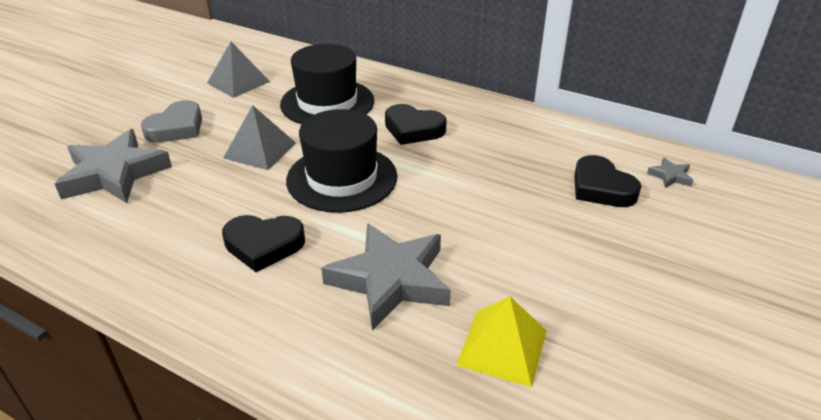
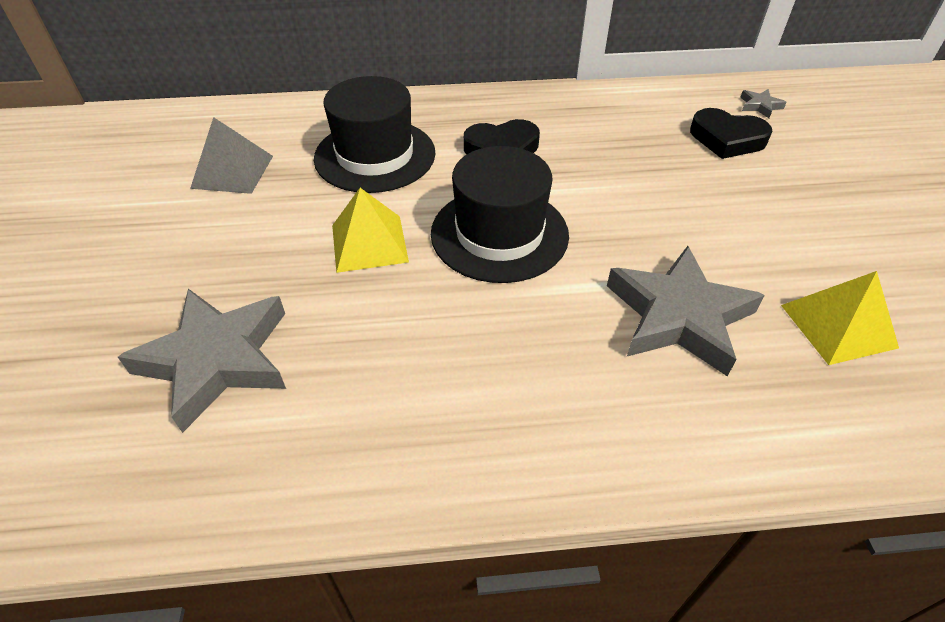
camera: 35 degrees left, 10 degrees up
(176, 128) = (225, 262): grey heart -> none
(260, 150) = (369, 243): grey pyramid -> yellow pyramid
(264, 245) = (516, 349): black heart -> none

